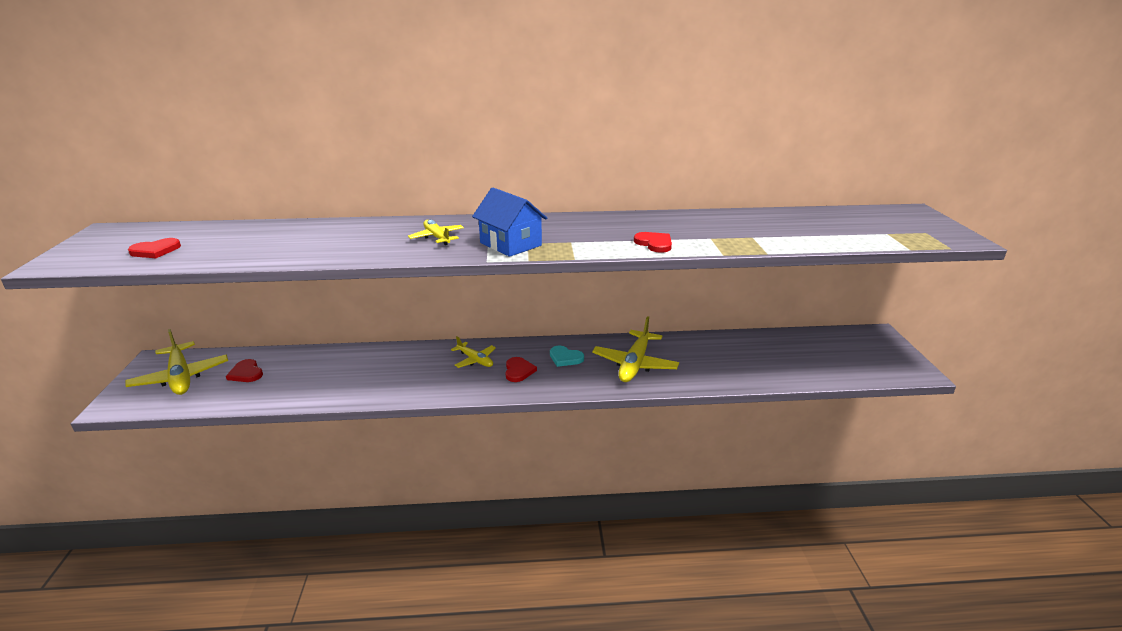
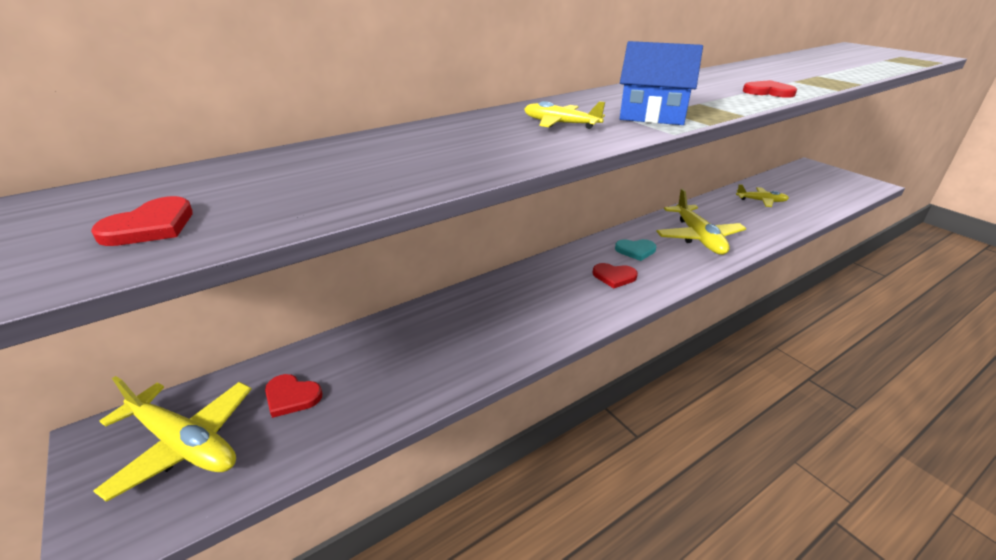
camera: 30 degrees left, 5 degrees up
(475, 360) = (557, 280): yellow plane -> yellow plane (761, 201)
(518, 371) = (614, 276): red heart -> red heart turned 135 degrees clockwise

